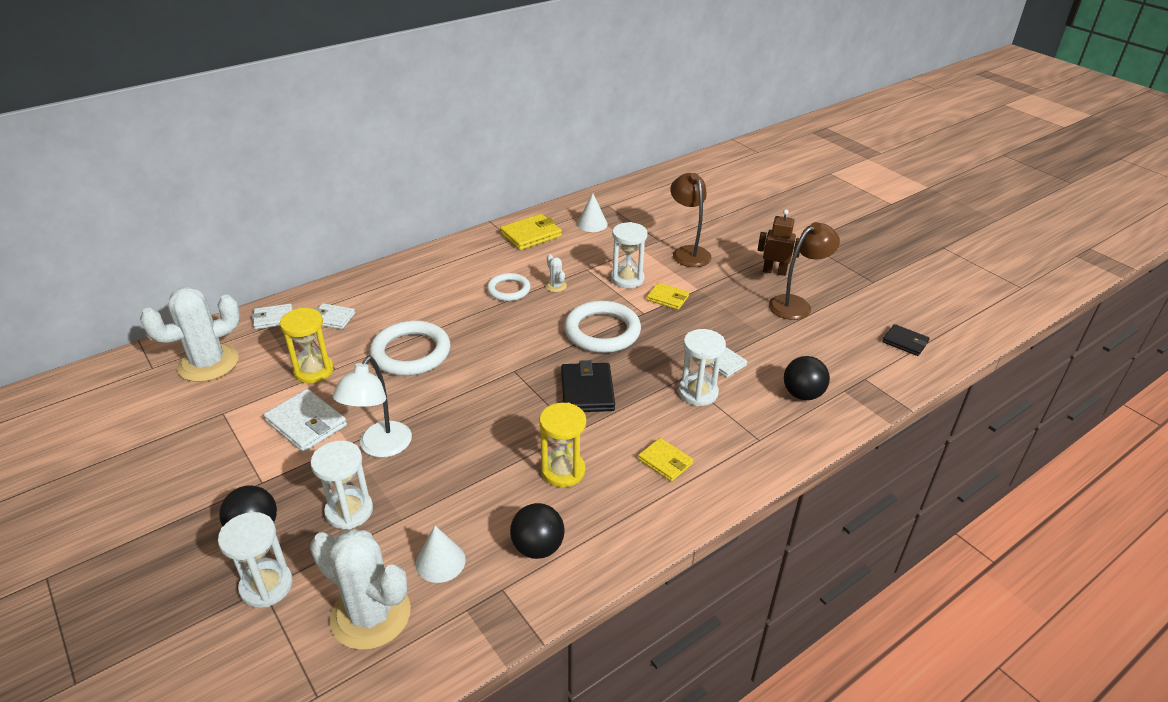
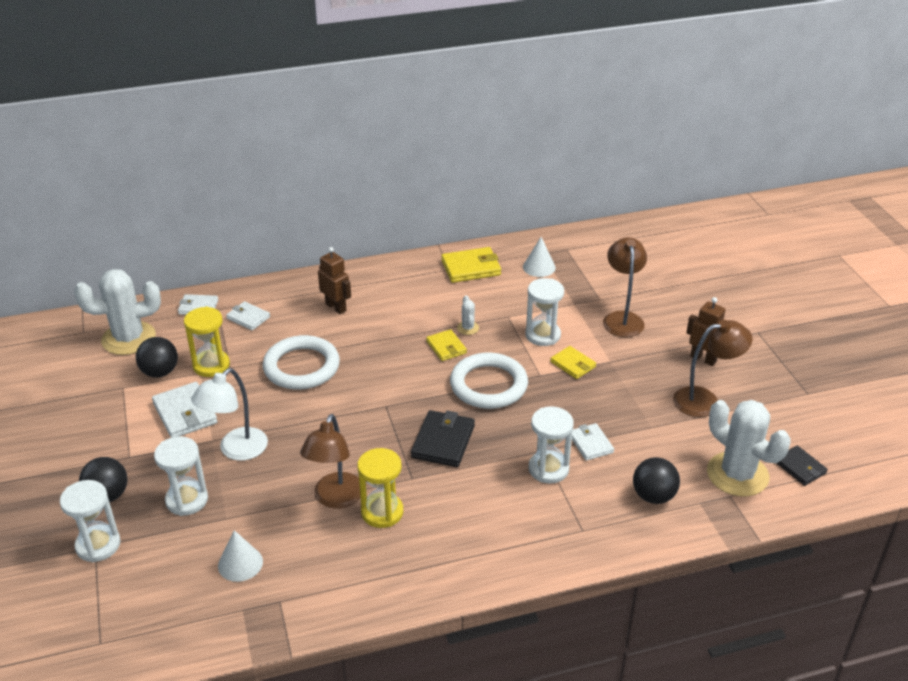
camera: 20 degrees right, 0 degrees up
(371, 615) = (166, 592): white cactus -> white cactus (737, 474)
(419, 292) = (336, 307): none -> brown robot
(508, 290) = (420, 322): white ring -> none
(509, 470) = (335, 499): none -> brown lamp
(538, 547) = (326, 574): black ball -> black ball (160, 372)
(665, 461) = (480, 528): yellow wallet -> yellow wallet (446, 347)

